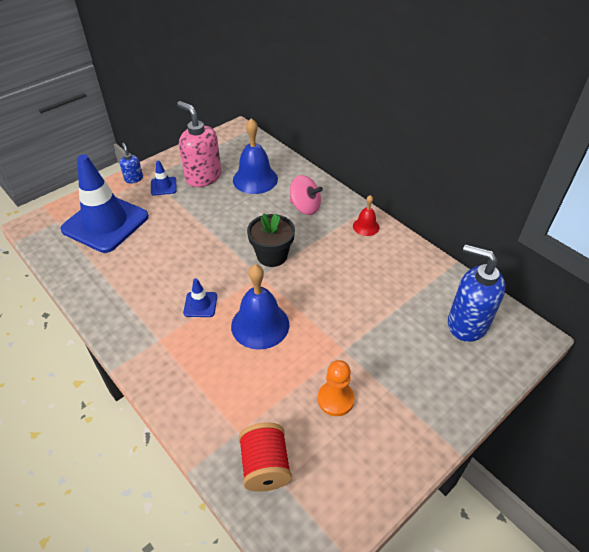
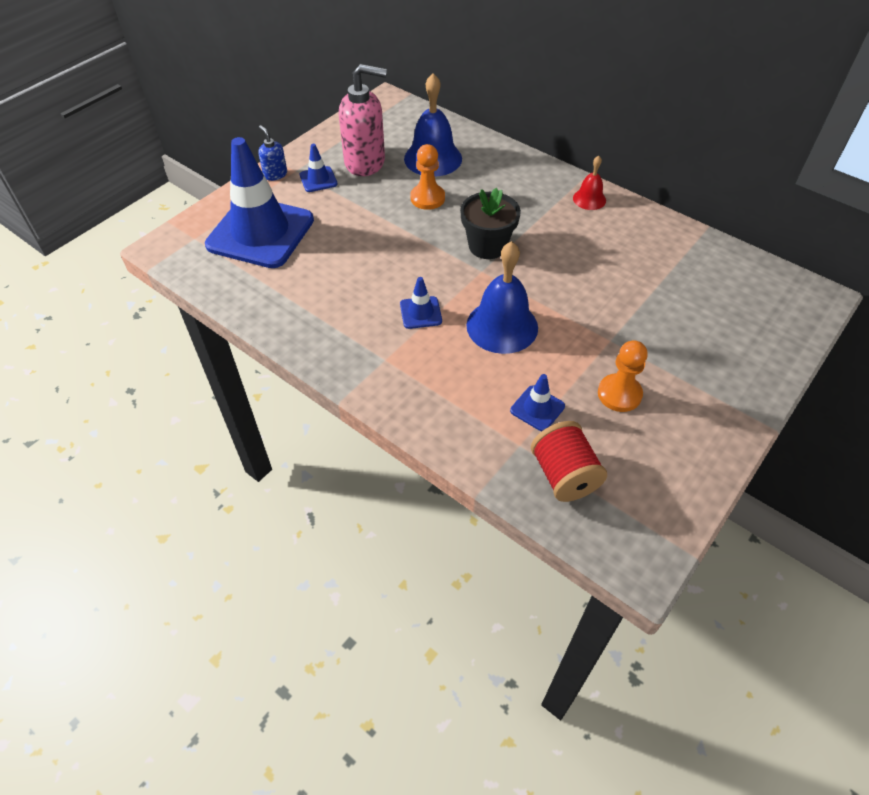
camera: 10 degrees left, 5 degrees up
(203, 177) = (365, 163): pink soap dispenser -> pink soap dispenser turned 150 degrees clockwise
(239, 211) = (427, 198): none -> orange pawn
(264, 401) = (537, 408): none -> blue traffic cone
(305, 207) = (507, 185): pink spinning top -> none
(466, 323) = (741, 293): blue soap dispenser -> none

